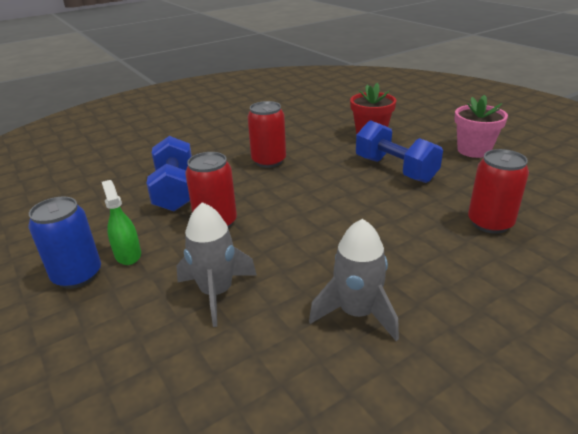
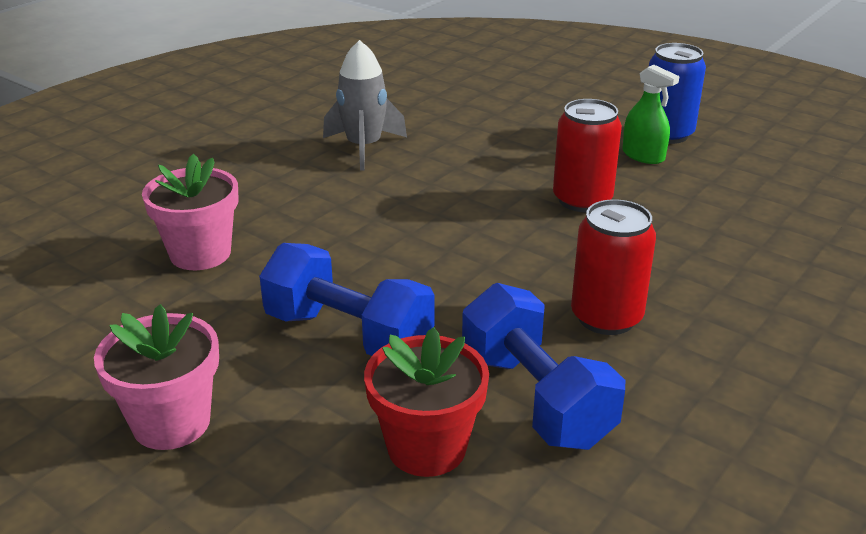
camera: 160 degrees right, 0 degrees up
(175, 191) = (698, 233): blue dumbbell -> blue dumbbell (535, 399)
(216, 292) = (509, 142): grey rocket -> none
(490, 223) = (200, 253): red can -> pink flower pot

